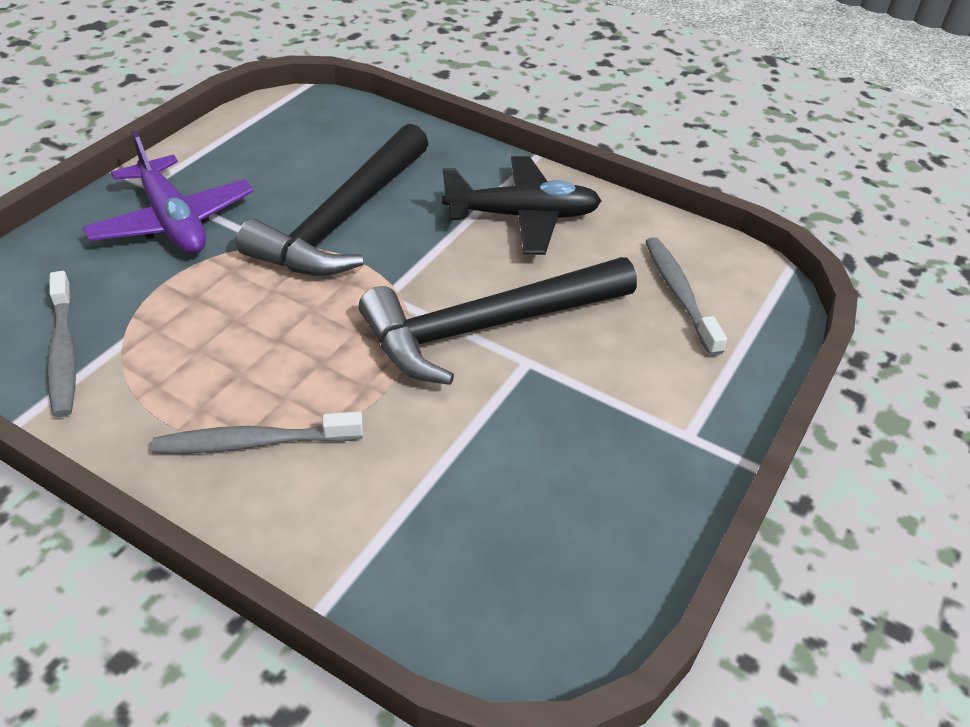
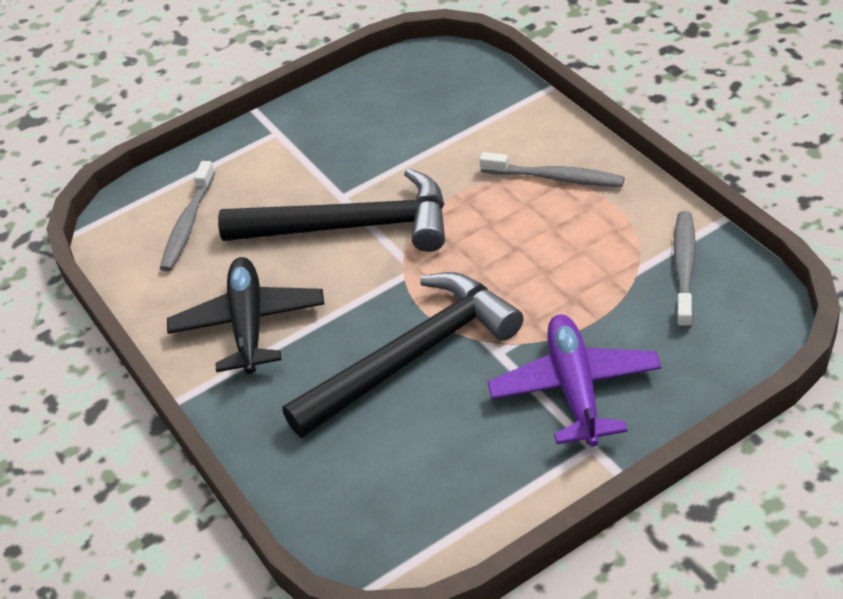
camera: 145 degrees left, 0 degrees up
(522, 216) = (249, 325): black plane -> black plane turned 60 degrees clockwise

